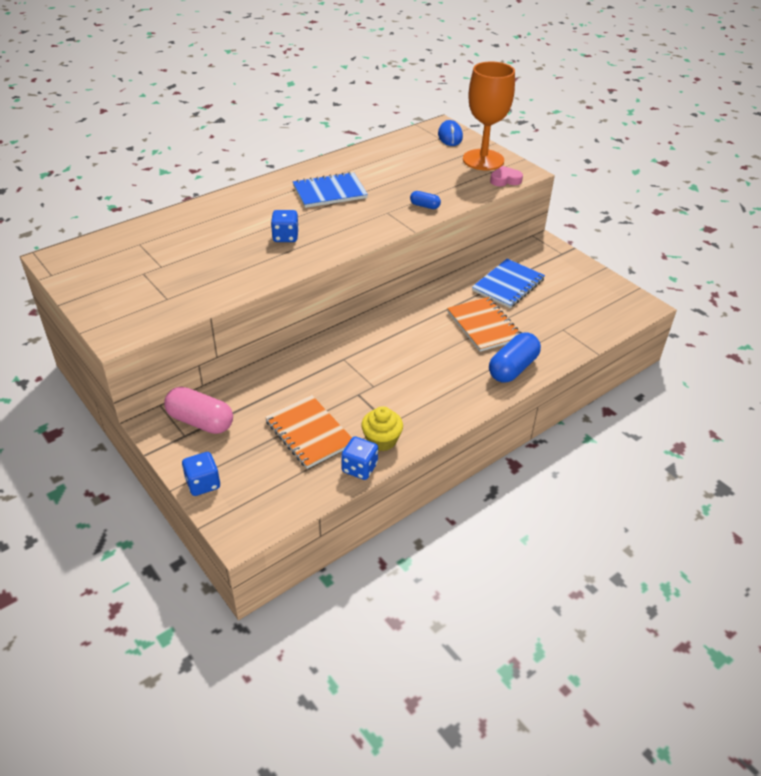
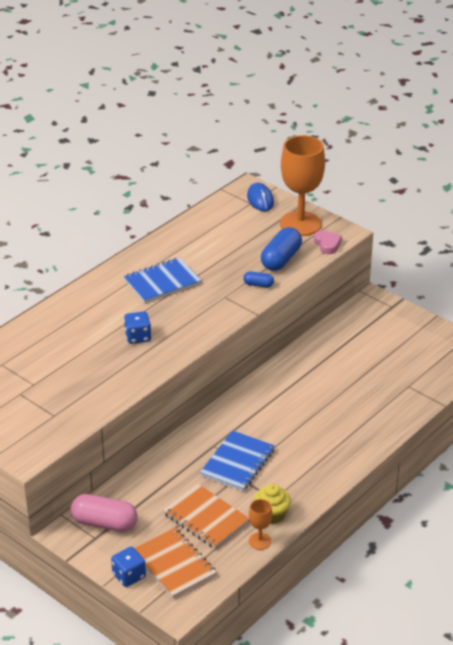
camera: 10 degrees left, 5 degrees down
(359, 468) = (260, 541): blue dice -> orange goblet
(484, 326) = (335, 393): orange notebook -> orange notebook (174, 564)
(505, 180) = (327, 244): pink heart -> pink heart turned 90 degrees clockwise
(508, 285) = (348, 348): blue notebook -> blue notebook (238, 463)
(512, 368) = (370, 431): blue capsule -> blue capsule (281, 259)

